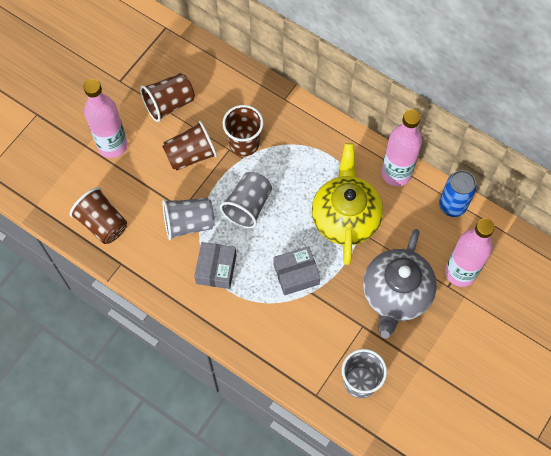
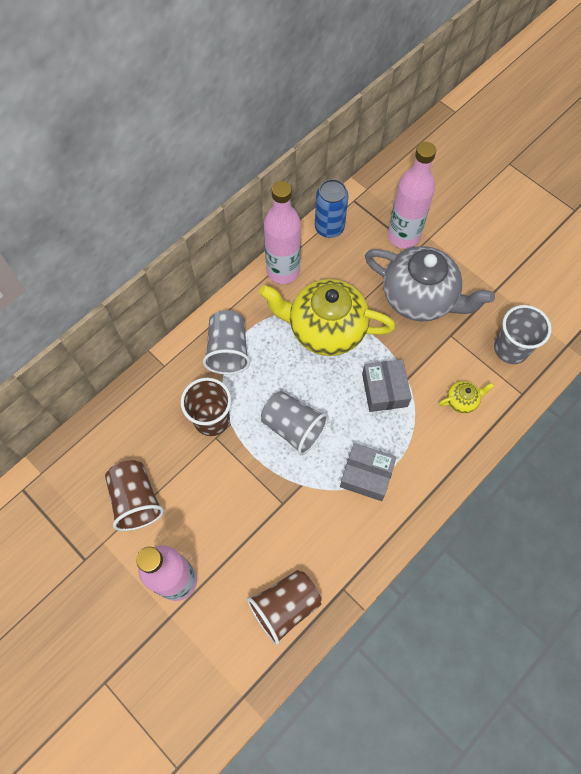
camera: 80 degrees left, 0 degrees up
(189, 223) = (303, 498): grey cup -> grey cup (228, 350)
(191, 155) = (213, 483): brown cup -> none
(299, 341) = (462, 400): none -> yellow teapot

